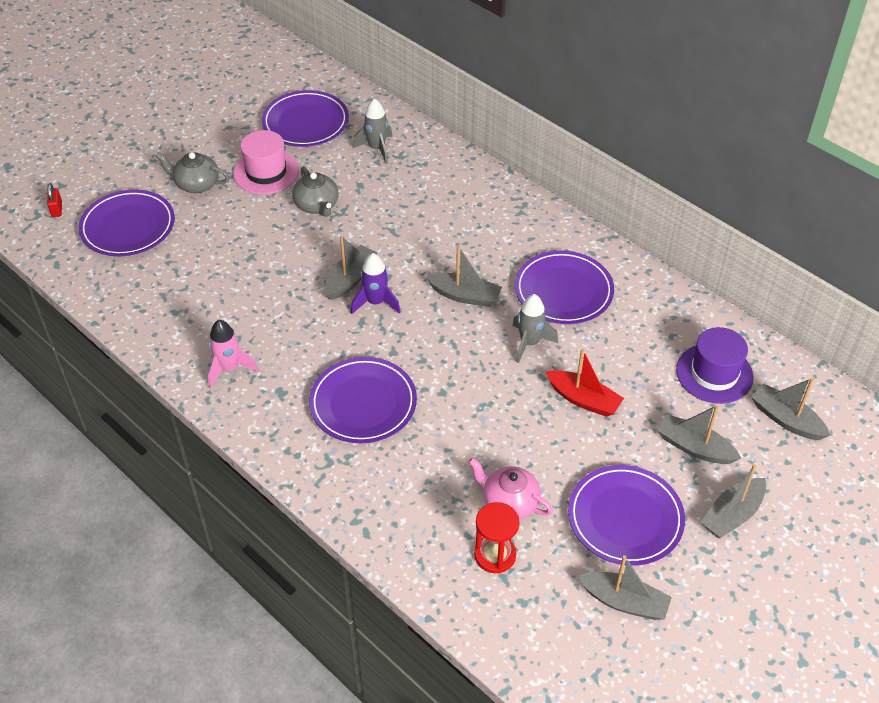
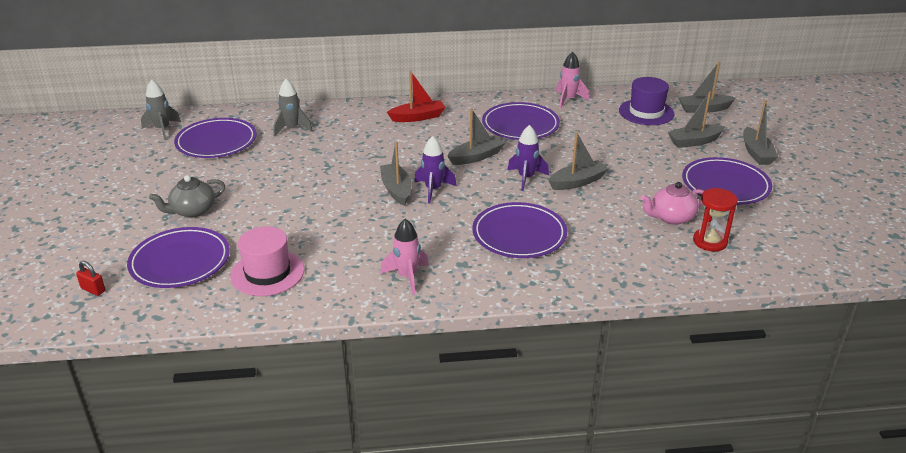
camera: 50 degrees left, 15 degrees down
(266, 172) = (235, 177): pink hat -> pink hat (267, 273)
(317, 205) = (305, 172): grey teapot -> none
(465, 353) = (526, 178): none -> purple rocket
(529, 343) = (547, 154): grey rocket -> grey rocket (162, 129)
(583, 399) = (616, 157): red boat -> red boat (417, 117)
(624, 601) = (789, 213): grey boat -> grey boat (577, 182)
(663, 296) = (568, 100): none -> pink rocket

